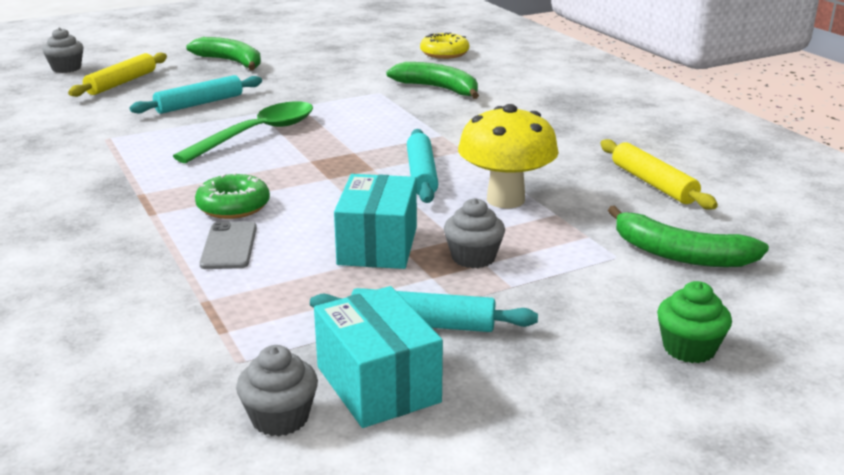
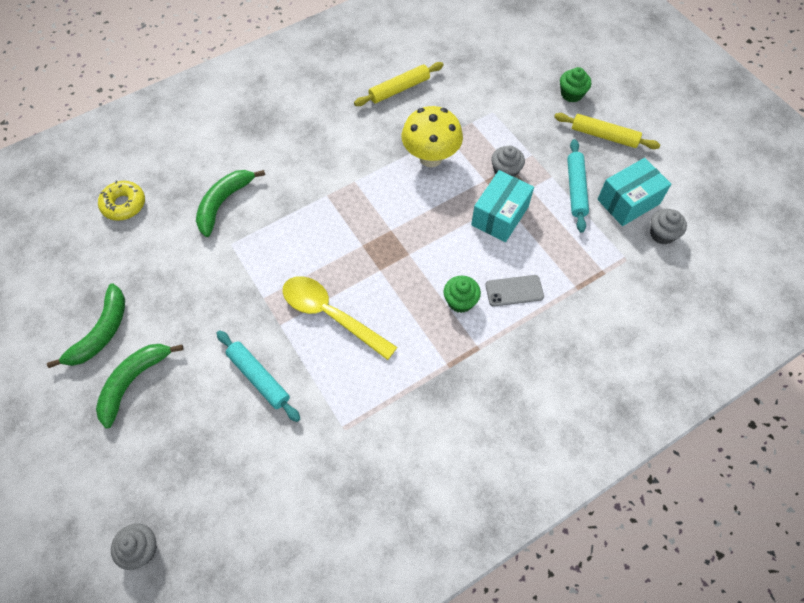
camera: 95 degrees left, 35 degrees up
(121, 83) = (195, 469): yellow rolling pin -> yellow rolling pin (604, 136)
(233, 206) = (460, 301): green donut -> green cupcake
(257, 134) = (330, 315): green spoon -> yellow spoon
(377, 246) = (500, 216): turquoise box -> turquoise box turned 60 degrees counterclockwise
(421, 174) = (398, 202): turquoise rolling pin -> none
(679, 254) = (486, 87): green banana -> green banana (101, 333)

